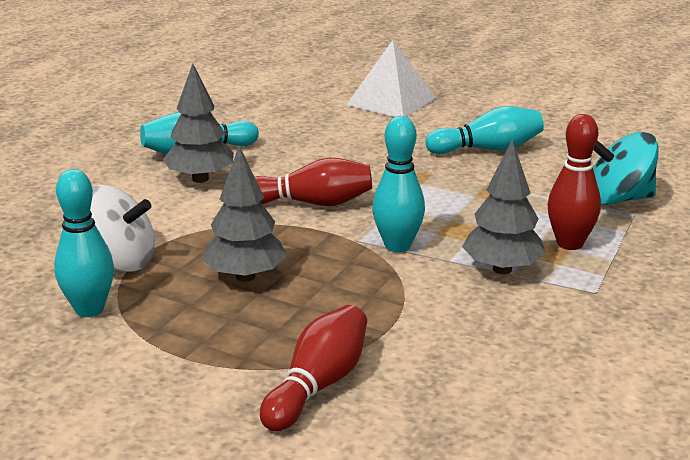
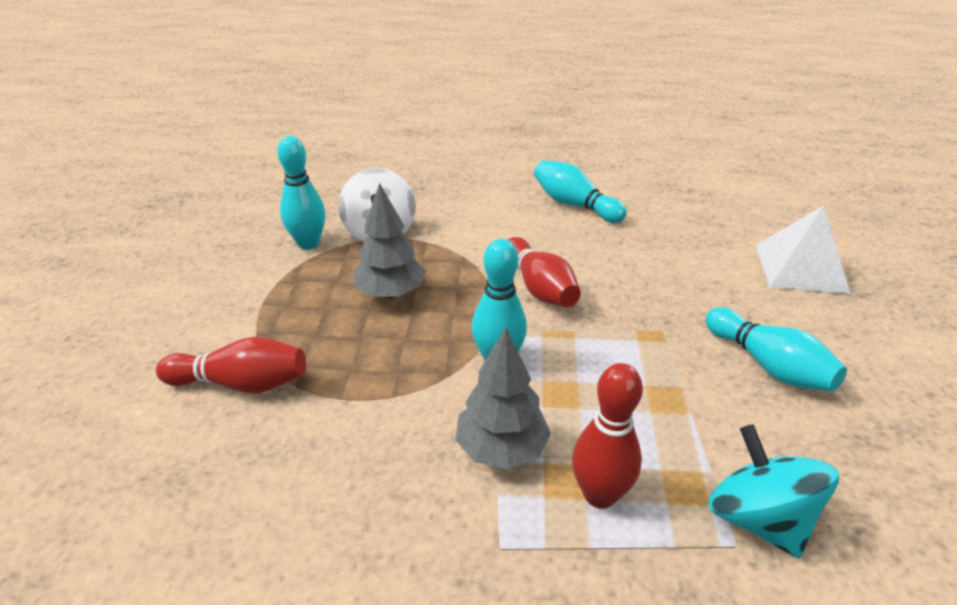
camera: 65 degrees right, 10 degrees up
(200, 179) = (532, 221): grey tree -> none

